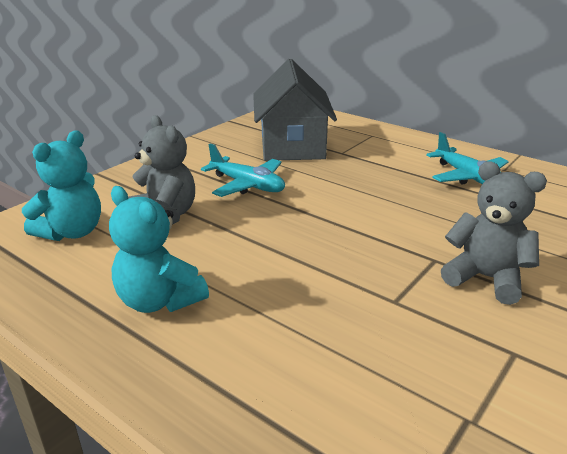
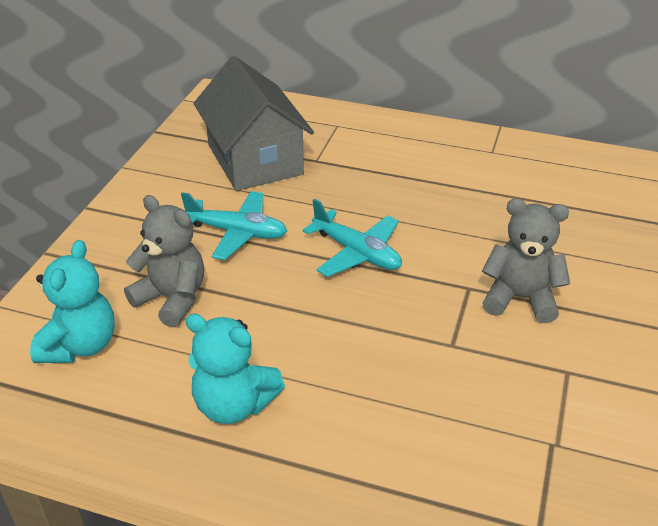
camera: 20 degrees left, 10 degrees up
(468, 177) = (461, 171): turquoise plane -> turquoise plane (356, 253)

